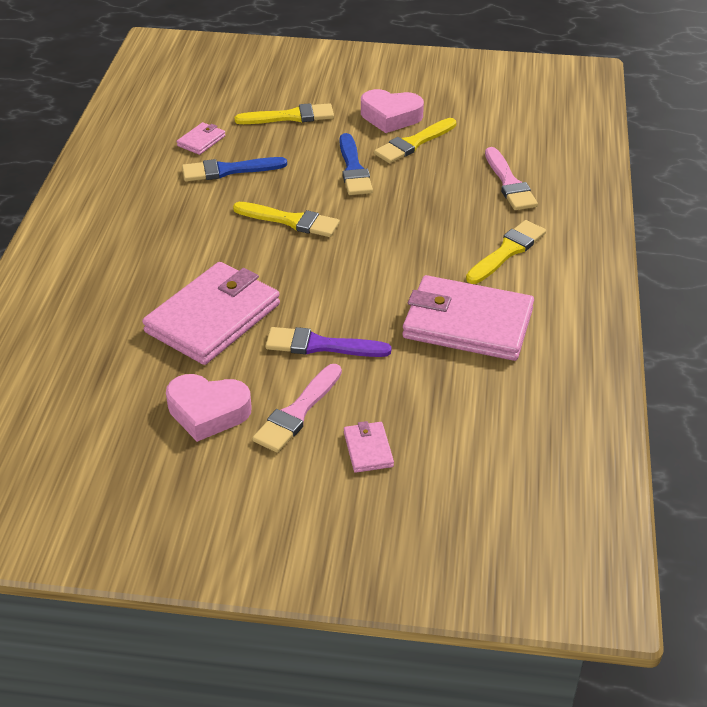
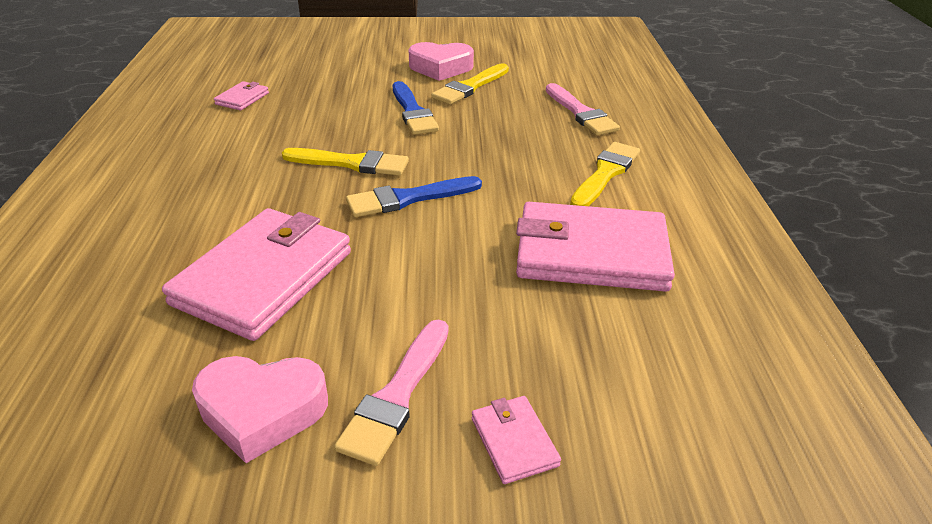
camera: 10 degrees left, 5 degrees down
(228, 170) = (274, 122): blue brush -> blue brush (408, 198)
(290, 117) = (337, 73): yellow brush -> none
(321, 345) = (413, 298): purple brush -> none

